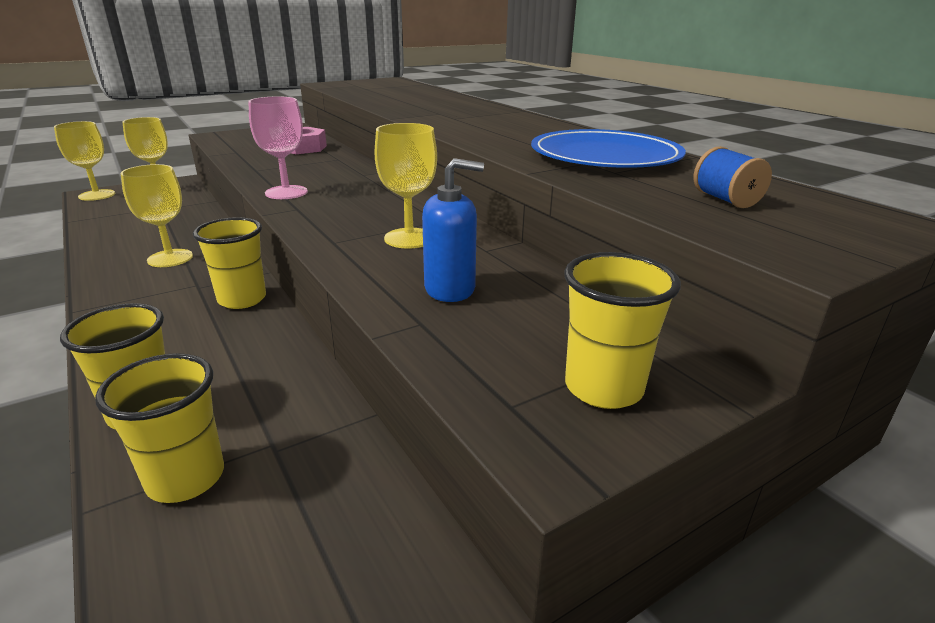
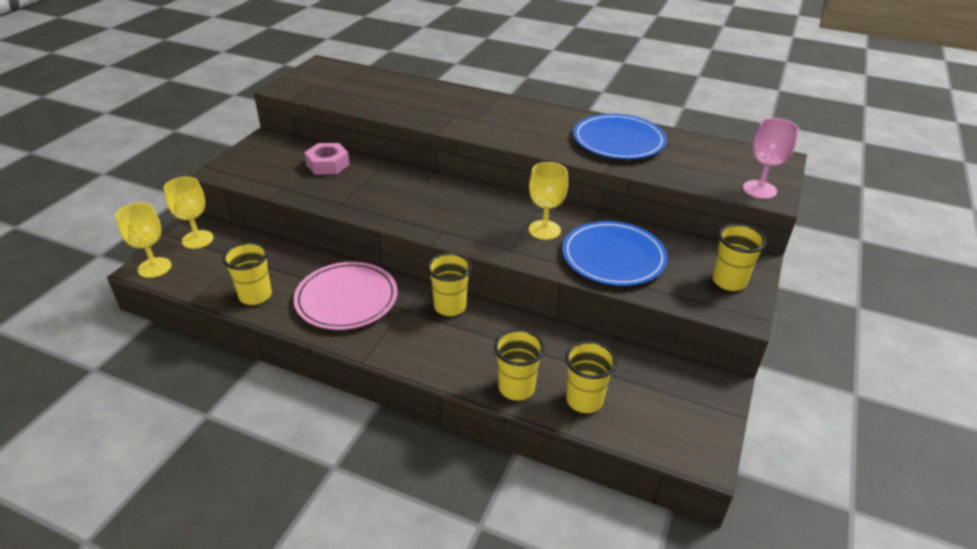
camera: 35 degrees left, 10 degrees up
(114, 232) = (255, 296): none -> yellow cup
(170, 258) = (346, 299): yellow goblet -> pink plate
(286, 192) = (408, 219): pink goblet -> pink goblet (759, 189)
(450, 289) = (613, 257): blue soap dispenser -> blue plate
(725, 200) = (710, 165): blue spool -> none

